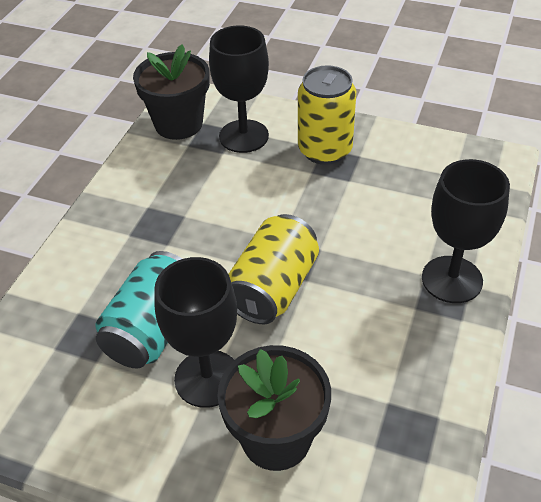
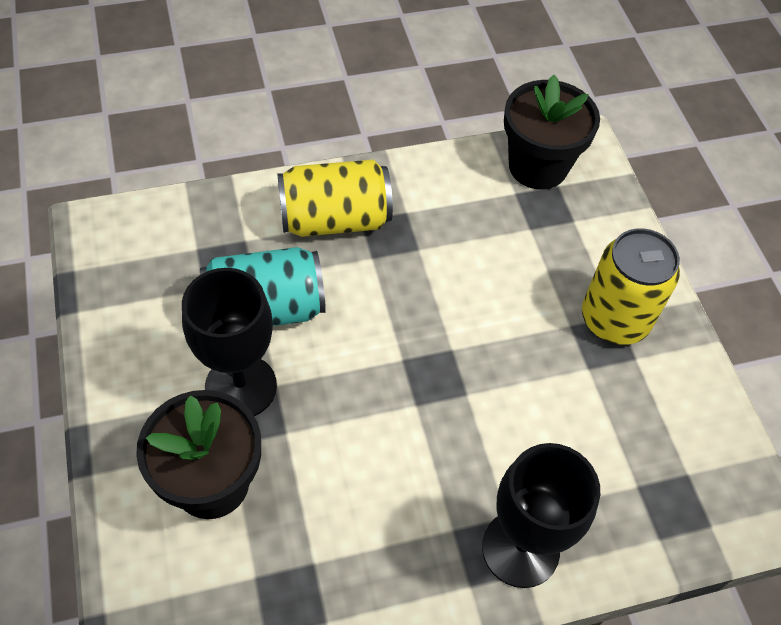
camera: 50 degrees right, 10 degrees up
(243, 136) = (570, 233): black goblet -> none
(273, 288) = (383, 380): yellow can -> yellow can (335, 219)

